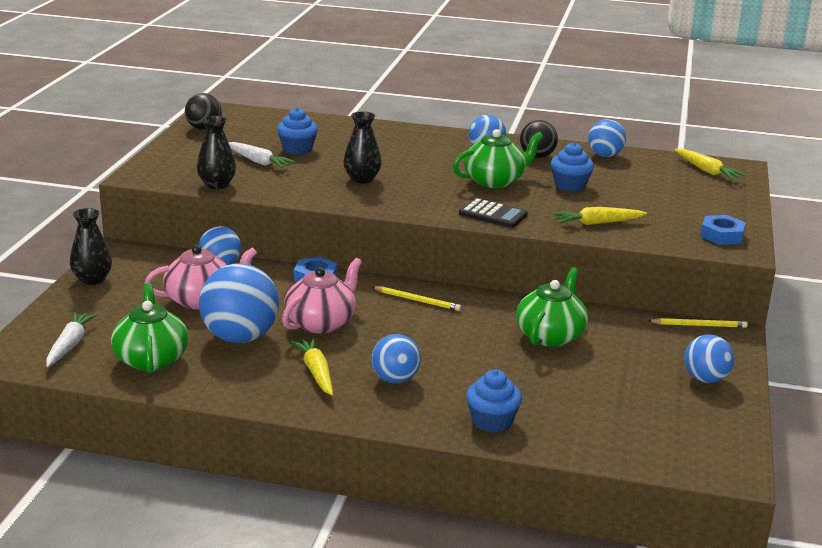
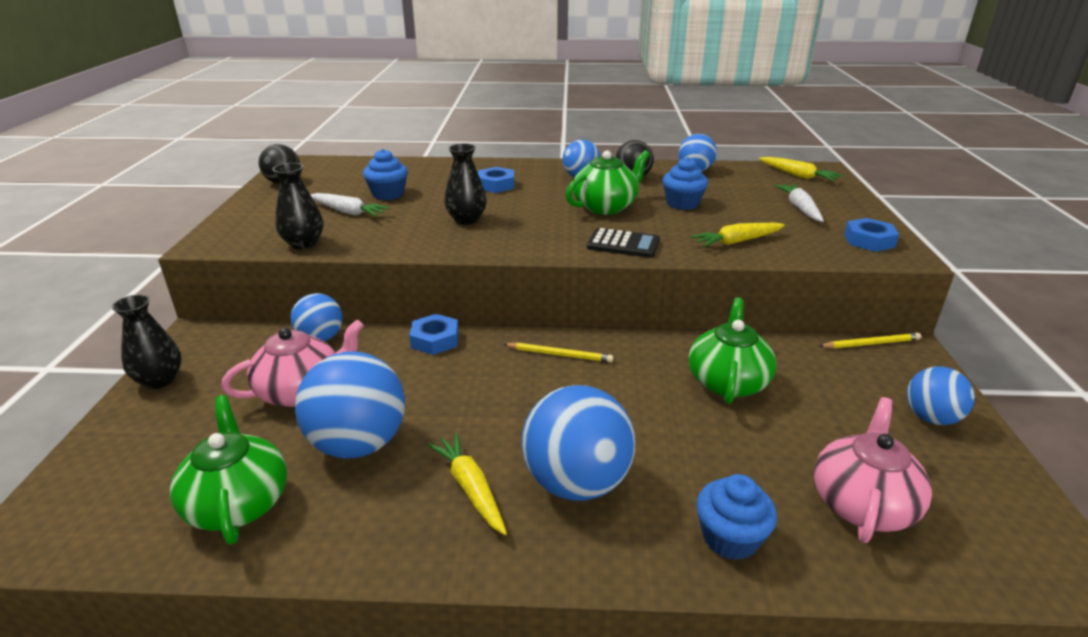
camera: 10 degrees left, 5 degrees up
(70, 345) = (118, 497): white carrot -> white carrot (799, 208)
(321, 323) = (457, 404): pink teapot -> pink teapot (862, 504)
(395, 379) = (576, 482): blue ball -> blue ball, size x1.69
(400, 150) = (496, 185): none -> blue nut

